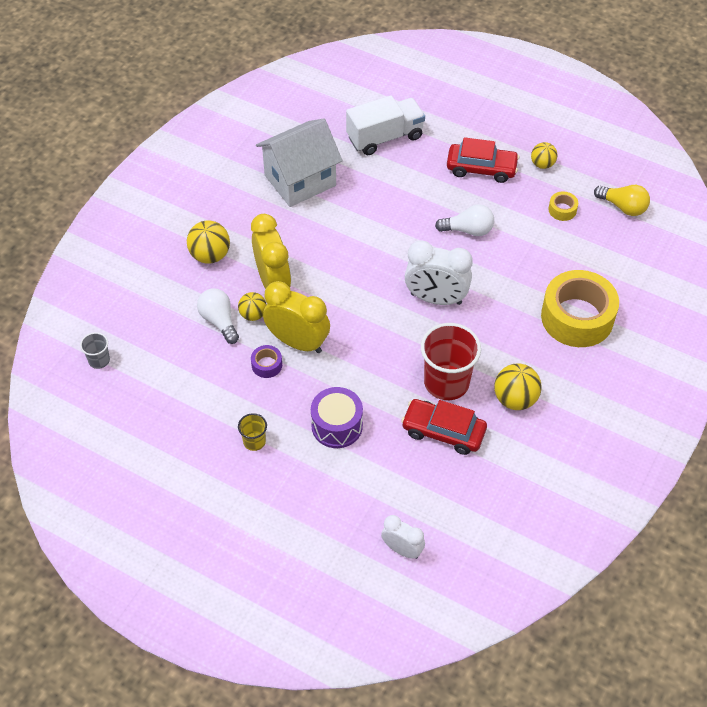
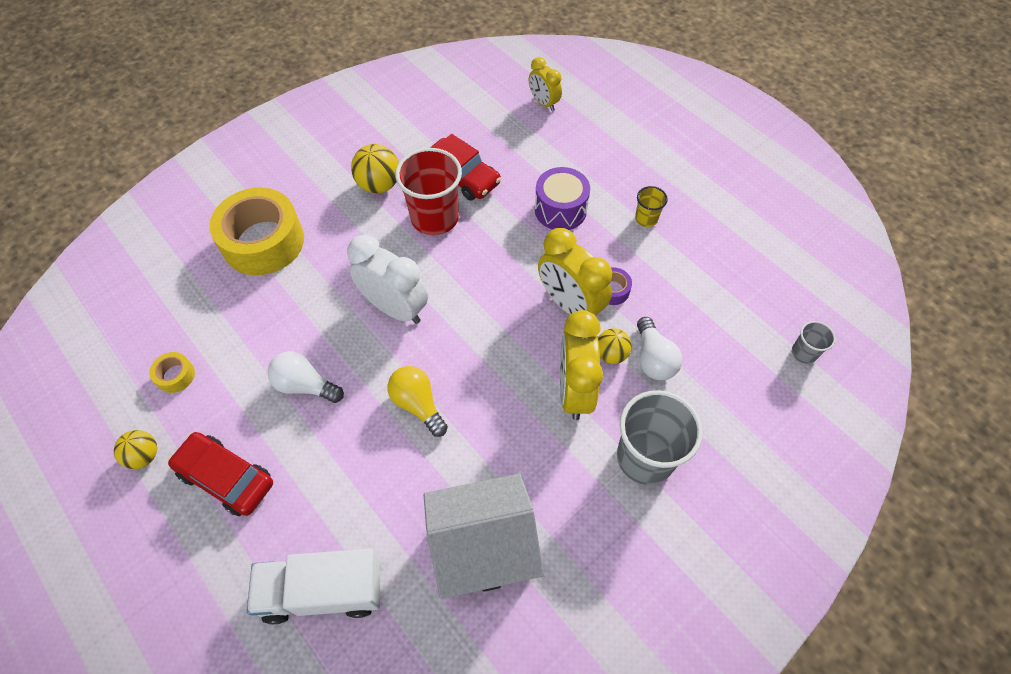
camera: 160 degrees left, 5 degrees up
(210, 255) = (645, 457): yellow ball -> grey cup
(402, 549) = (544, 103): white clock -> yellow clock
(623, 207) = (104, 355): yellow light bulb -> yellow light bulb (418, 404)

